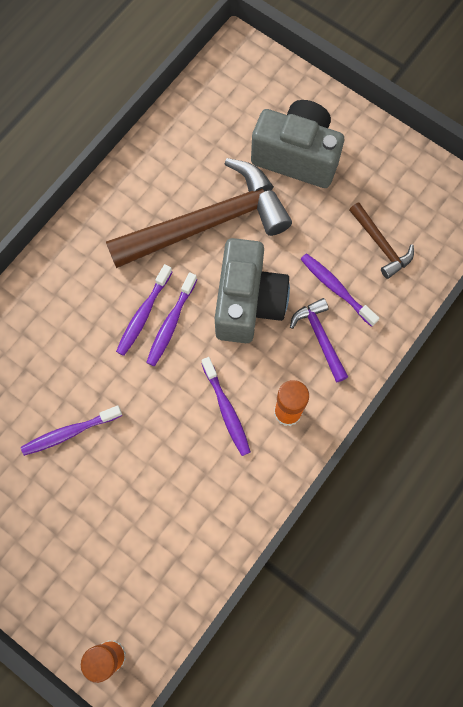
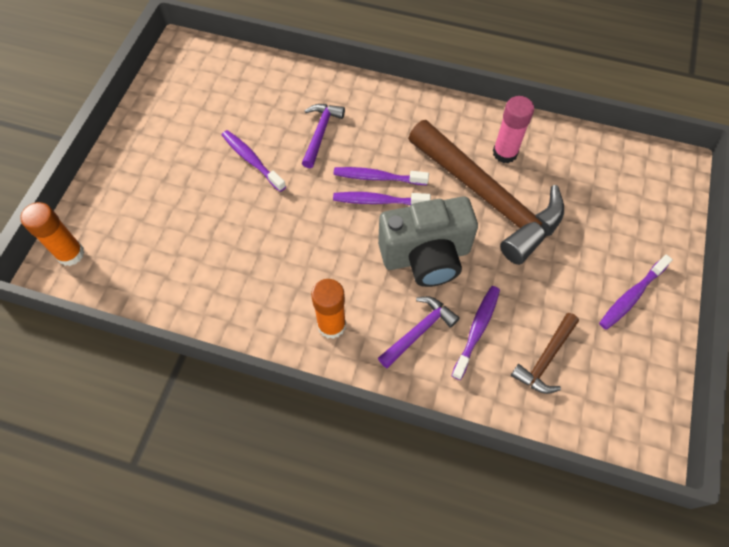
camera: 70 degrees right, 10 degrees down
(64, 351) = (320, 133): none -> purple hammer
(164, 187) = (505, 153): none -> pink glue stick
(226, 410) = (314, 272): purple toothbrush -> purple toothbrush (631, 296)
(297, 156) = (598, 250): grey camera -> none

